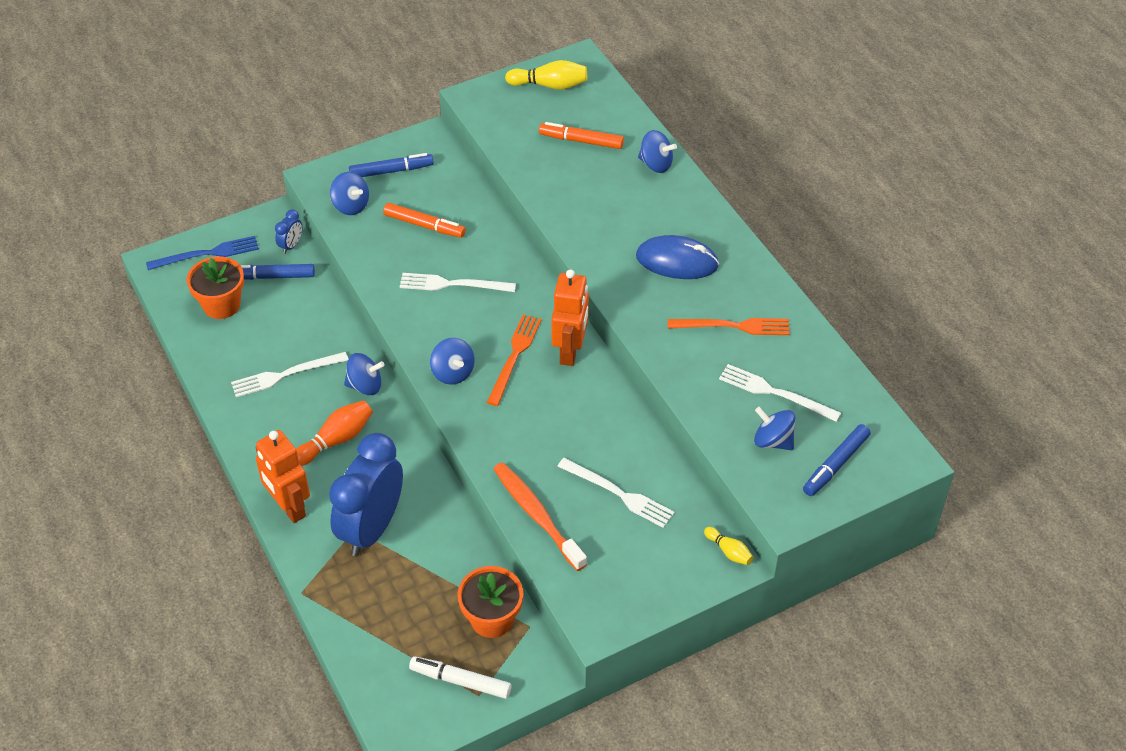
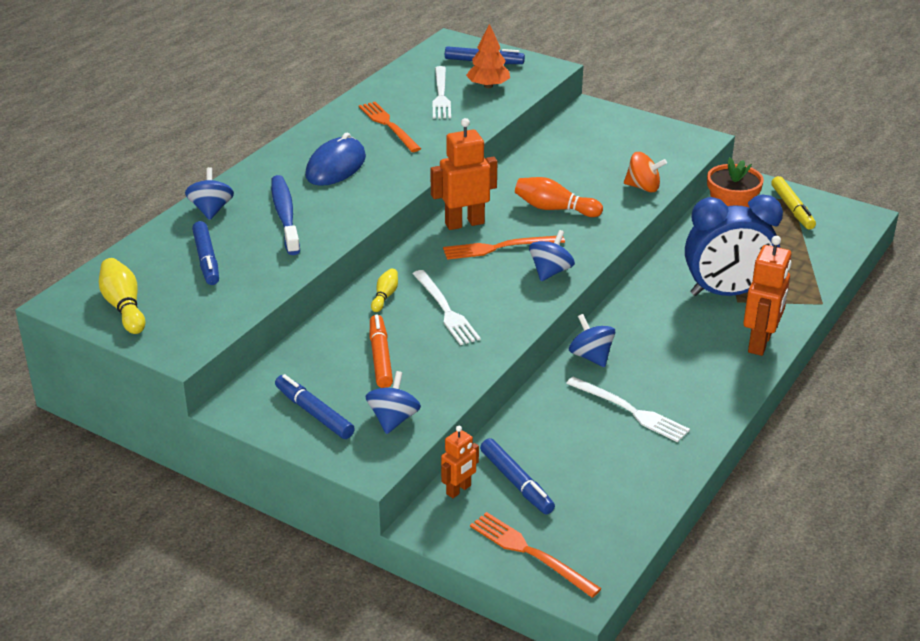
camera: 120 degrees left, 15 degrees down
(207, 254) = (530, 553): blue fork -> orange fork
(221, 305) = (590, 501): orange flower pot -> none
(291, 245) = (459, 490): blue clock -> orange robot
(336, 440) = (666, 347): orange bowling pin -> orange bowling pin (554, 209)
(460, 681) = (792, 208): white marker -> yellow marker
(537, 515) = (643, 187): orange toothbrush -> orange spinning top
(581, 141) = (207, 259): orange marker -> blue marker
(615, 202) = (285, 215): none -> blue toothbrush
(619, 494) = (583, 162): white fork -> none
(677, 261) = (335, 166): blue mouse -> blue mouse turned 45 degrees clockwise
(729, 551) = (581, 111): yellow bowling pin -> yellow bowling pin (385, 296)
(773, 441) = (488, 86): blue spinning top -> orange tree

